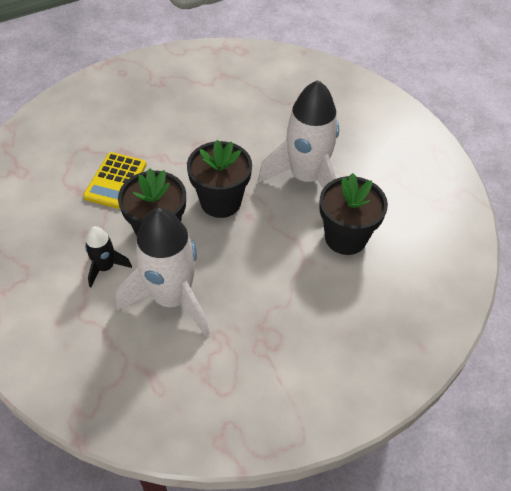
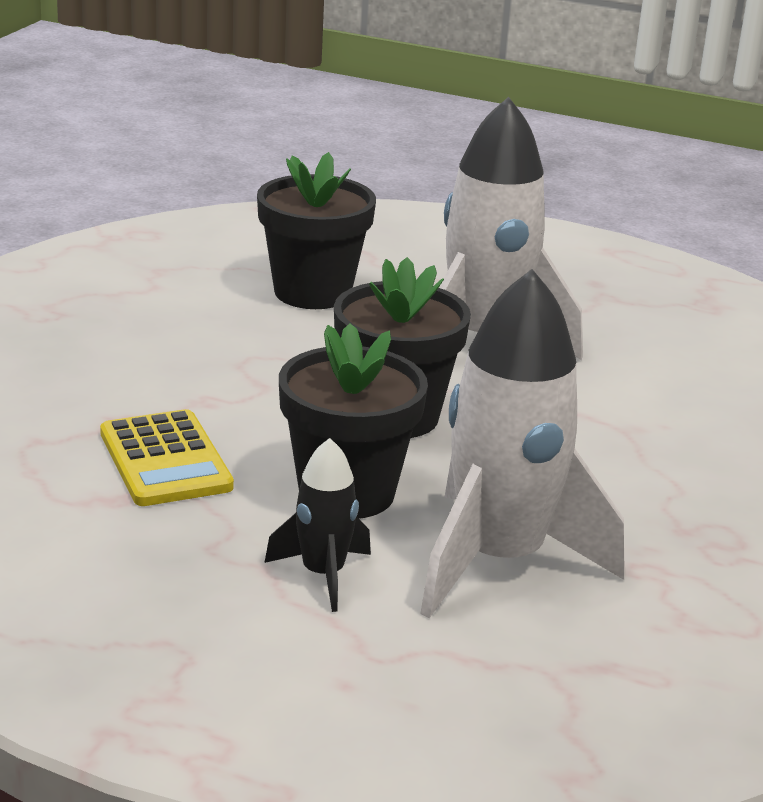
camera: 40 degrees left, 25 degrees down
(345, 237) = (643, 383): black flower pot -> black flower pot (312, 292)

